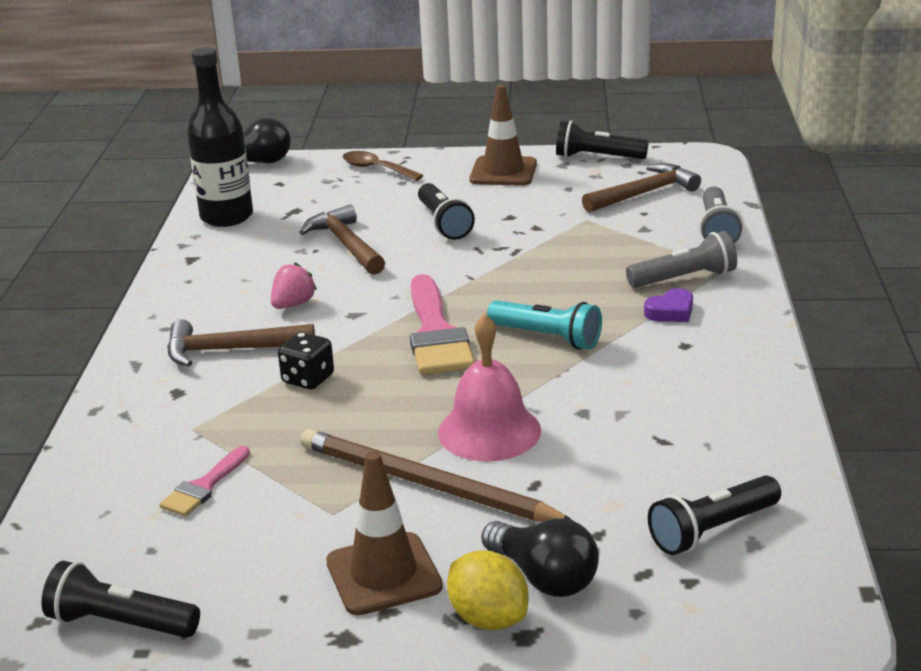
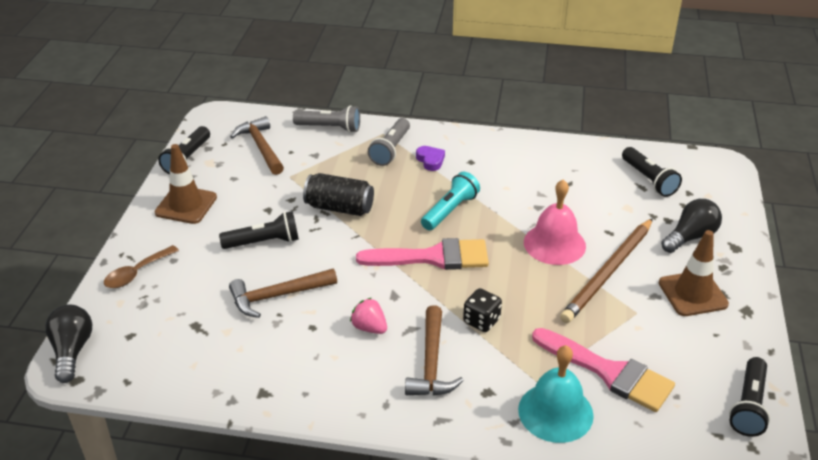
camera: 85 degrees left, 10 degrees up
(135, 444) = (555, 412): none -> turquoise bell
(204, 486) = (609, 372): pink brush -> pink brush, size x1.88
(227, 217) = (186, 371): black bottle -> none
(488, 618) = (724, 258): yellow lemon -> none
(527, 259) = (339, 208): none -> black can
(684, 279) = (390, 150): grey flashlight -> grey flashlight turned 150 degrees counterclockwise

